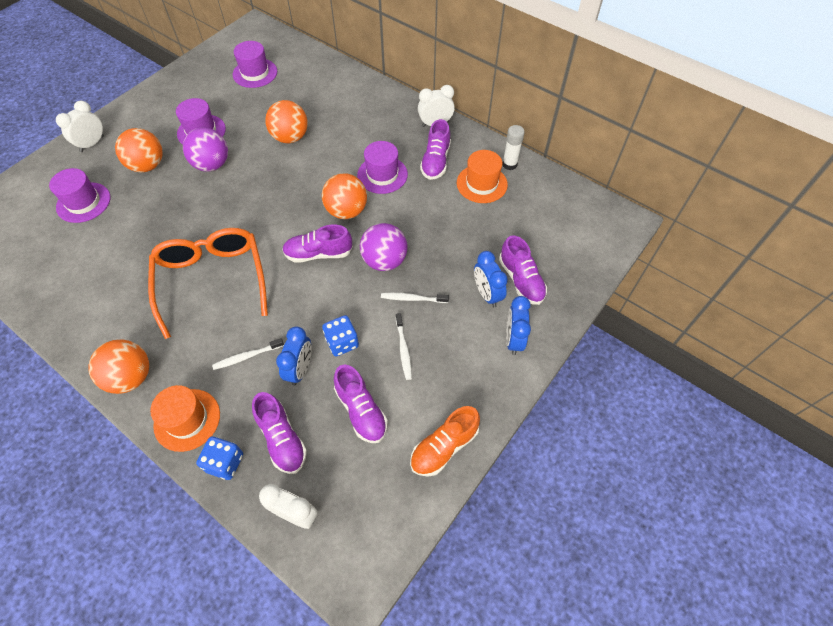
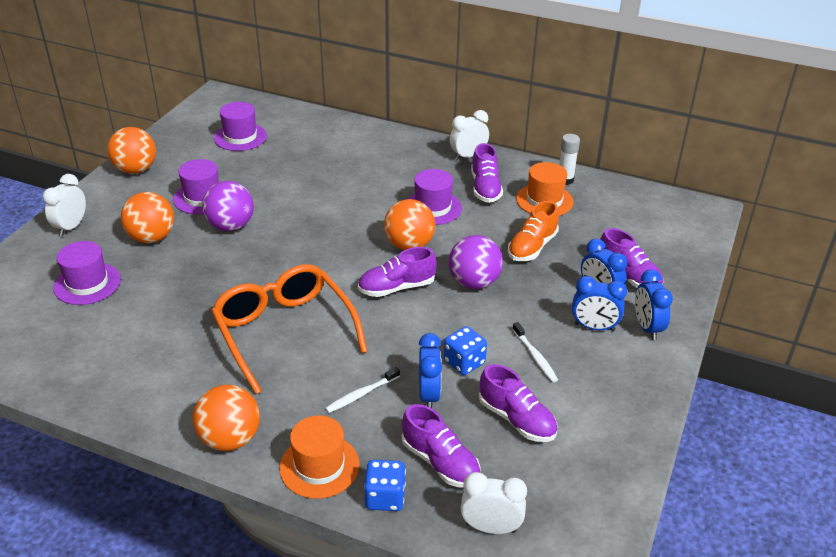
camera: 15 degrees left, 20 degrees down
(290, 137) = (311, 189): orange ball -> orange ball (136, 170)
(413, 299) = (522, 310): white toothbrush -> none
(444, 447) = (623, 434): orange shoe -> orange shoe (532, 247)
(467, 329) = (594, 327): none -> blue clock

